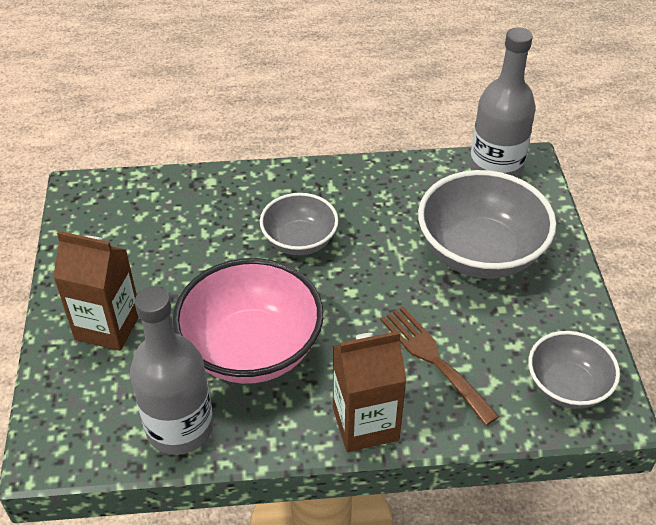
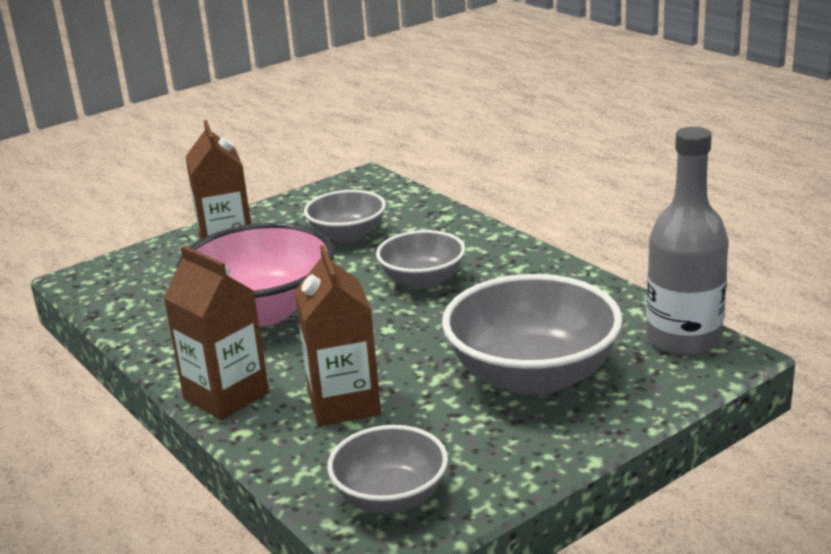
camera: 60 degrees right, 20 degrees down
(177, 246) = (347, 235): none -> grey bowl
(180, 428) = (147, 315): grey bottle -> none
(434, 360) = (344, 404): brown fork -> brown carton

